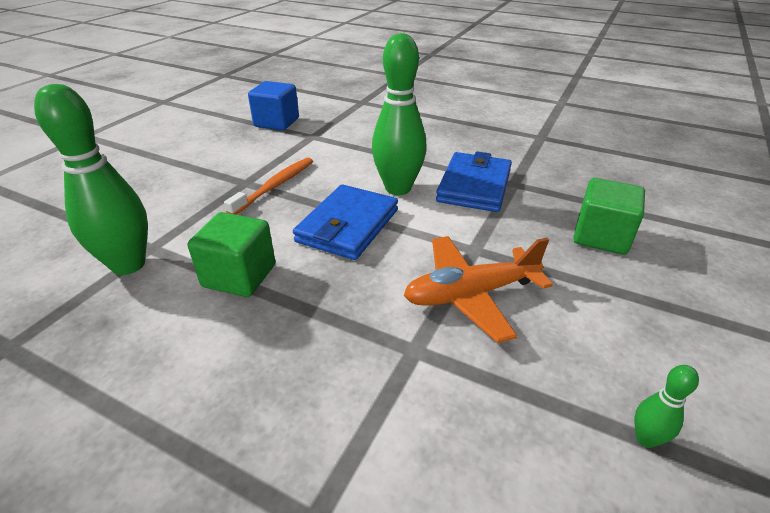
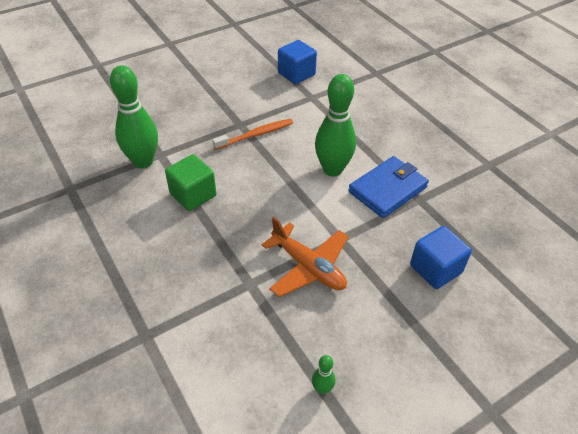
camera: 30 degrees right, 10 degrees up
(348, 226) = (276, 186): blue wallet -> none
(470, 294) = (308, 267): orange plane -> orange plane turned 150 degrees counterclockwise
(601, 236) = (435, 269): green cube -> blue cube

